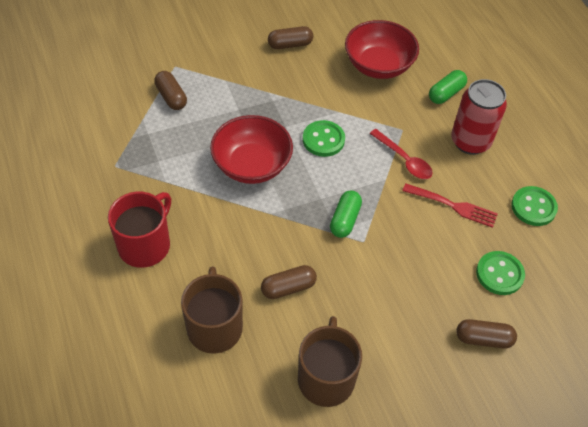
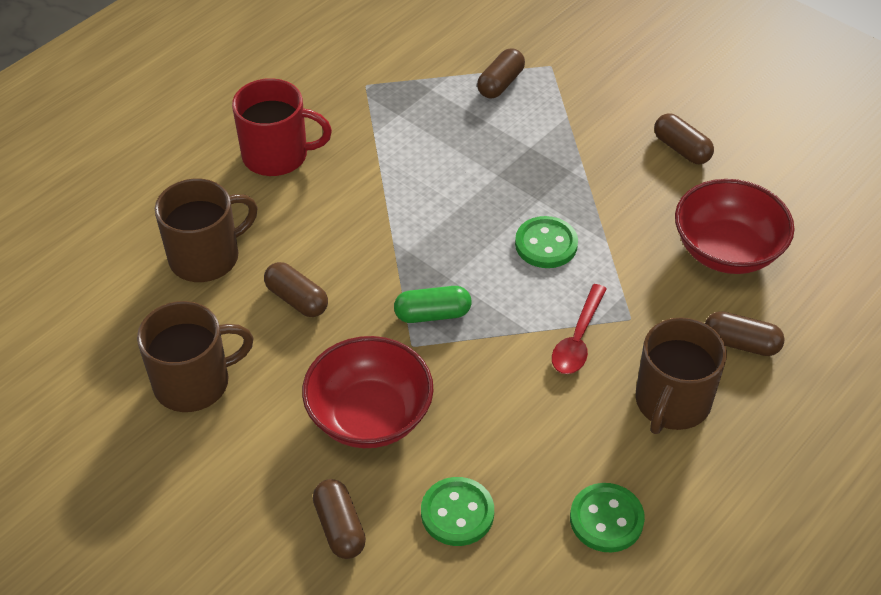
camera: 65 degrees right, 5 degrees down
(252, 165) = (453, 194): red bowl -> red bowl (369, 415)
(446, 93) = (741, 343): green capsule -> brown capsule
(453, 206) = (538, 421): red fork -> none
(470, 141) = (671, 402): red can -> brown mug

